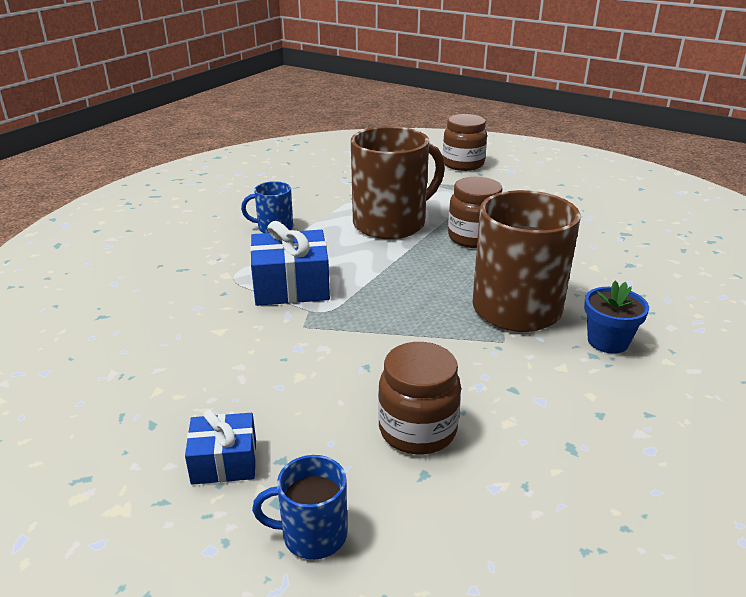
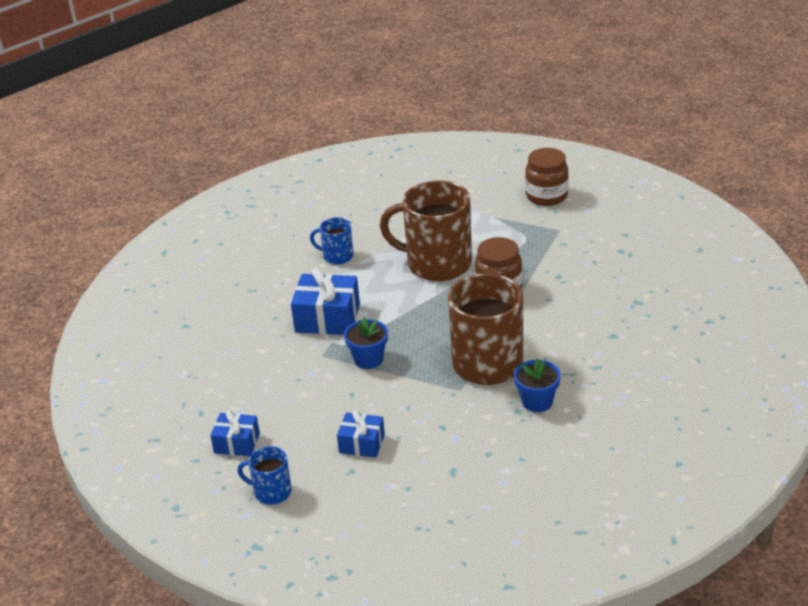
camera: 20 degrees right, 5 degrees up
(366, 323) = (368, 359): none -> blue flower pot
(391, 223) = (437, 264): brown mug -> brown mug turned 150 degrees counterclockwise
(417, 430) = (362, 443): brown jar -> blue gift

